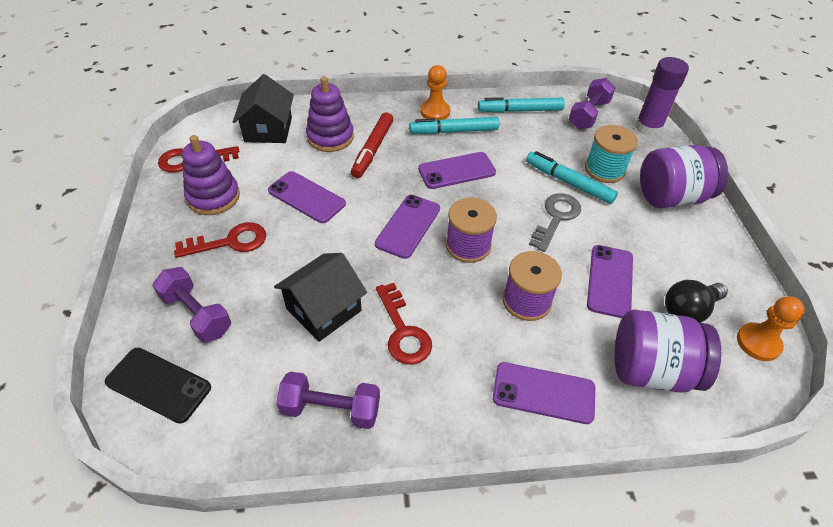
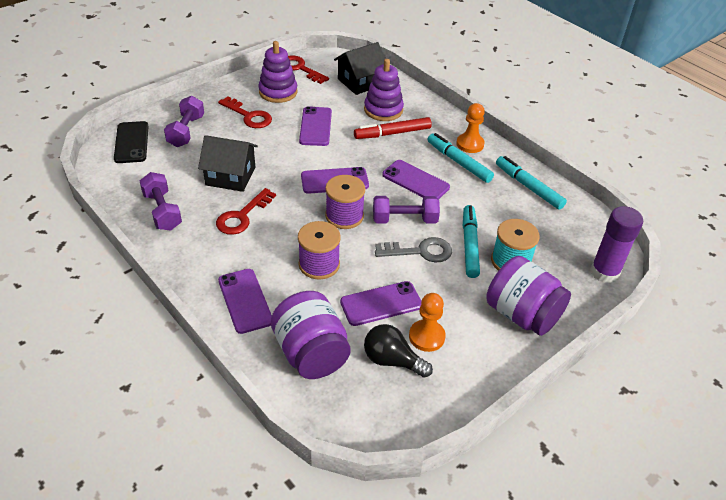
camera: 55 degrees right, 5 degrees down
(588, 114) = (575, 228): purple dumbbell -> purple dumbbell (404, 220)
(758, 343) = (396, 416): orange pawn -> orange pawn (426, 337)

